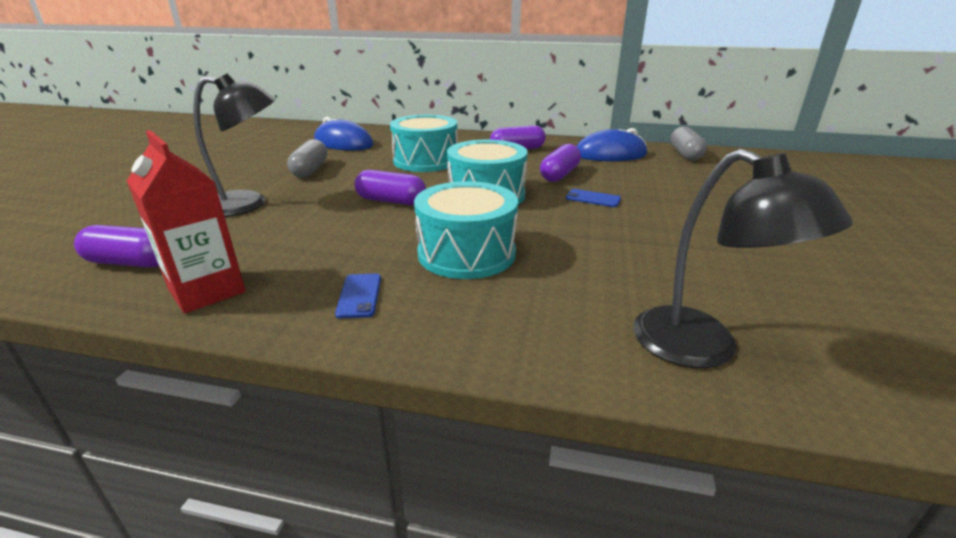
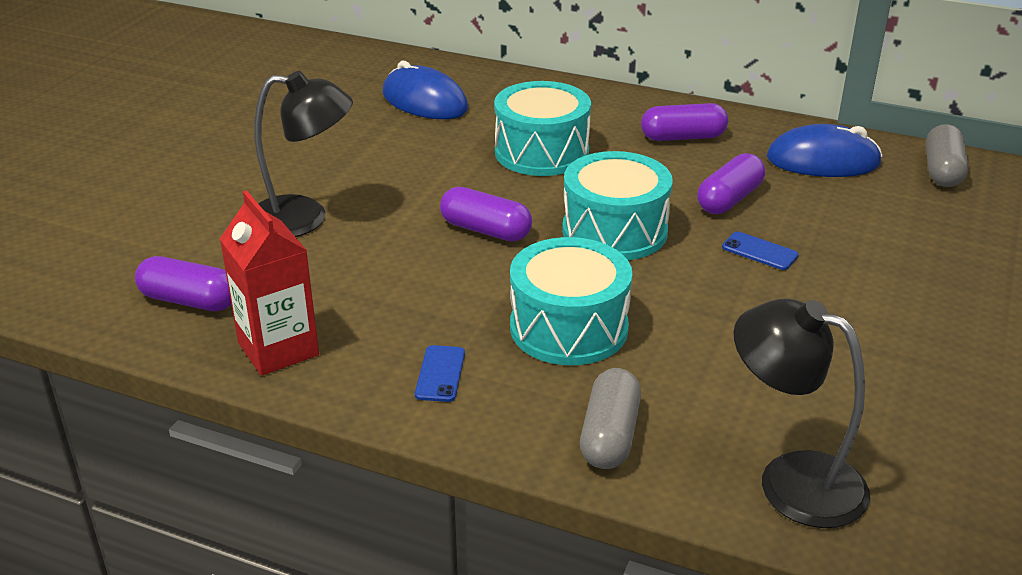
camera: 10 degrees right, 5 degrees up
(310, 170) = (379, 158): grey capsule -> grey capsule (609, 435)
(702, 348) = (791, 480): black lamp -> black lamp turned 150 degrees clockwise

